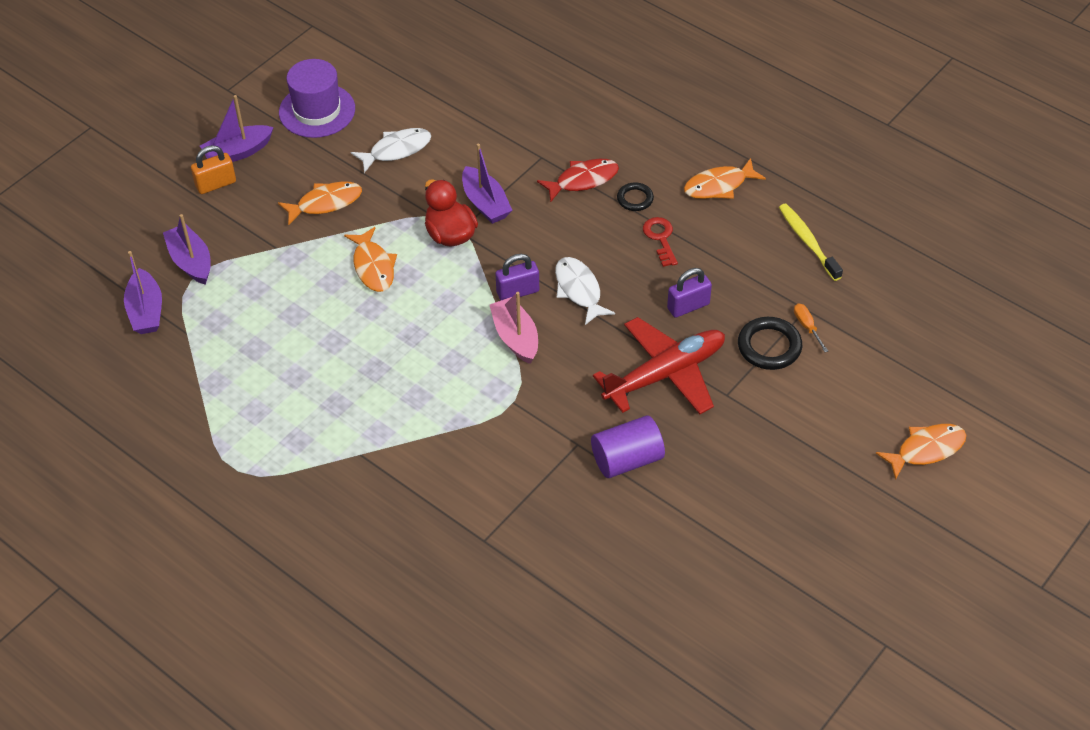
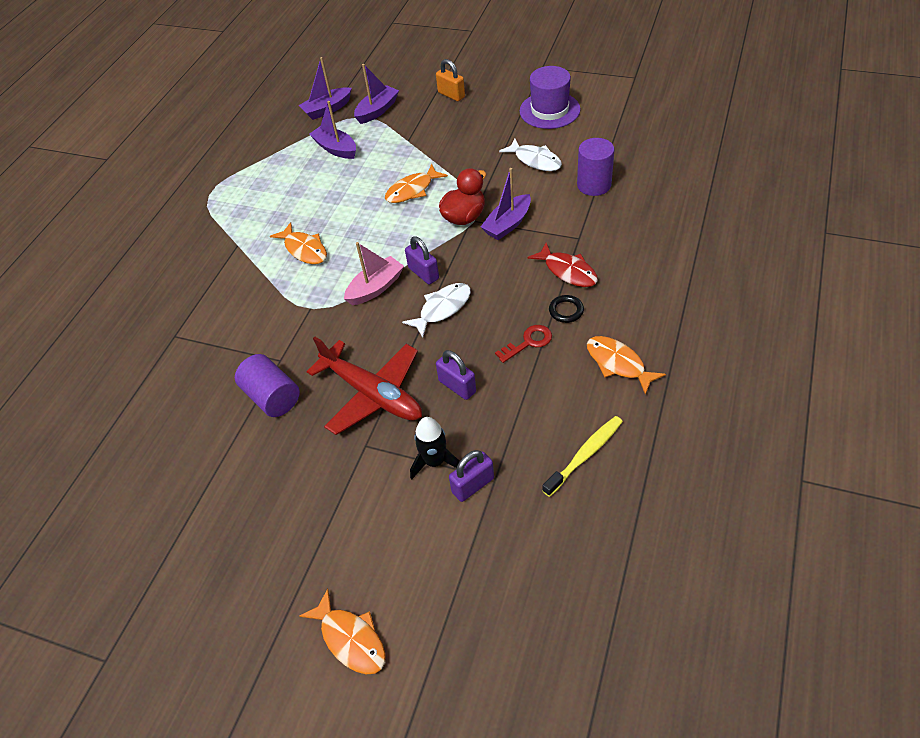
camera: 75 degrees right, 0 degrees up
(238, 152) = (486, 92): purple boat -> purple boat (336, 149)
(325, 203) = (461, 146): orange fish -> orange fish (304, 249)
(469, 119) = (594, 185): none -> purple cylinder
(769, 346) = (435, 461): black ring -> black rocket
(807, 326) = (473, 485): orange screwdriver -> purple padlock

